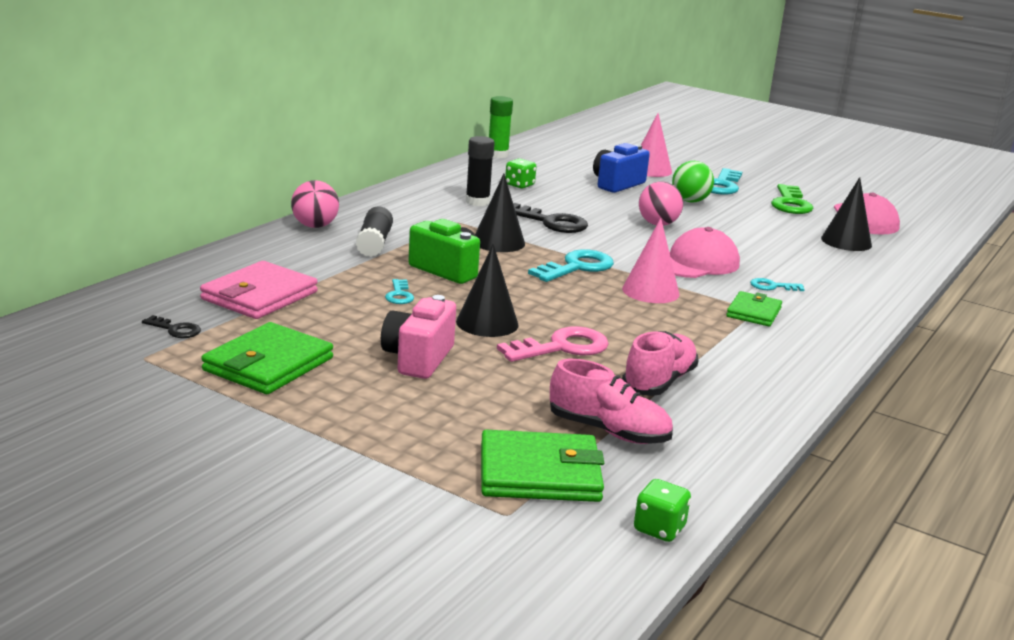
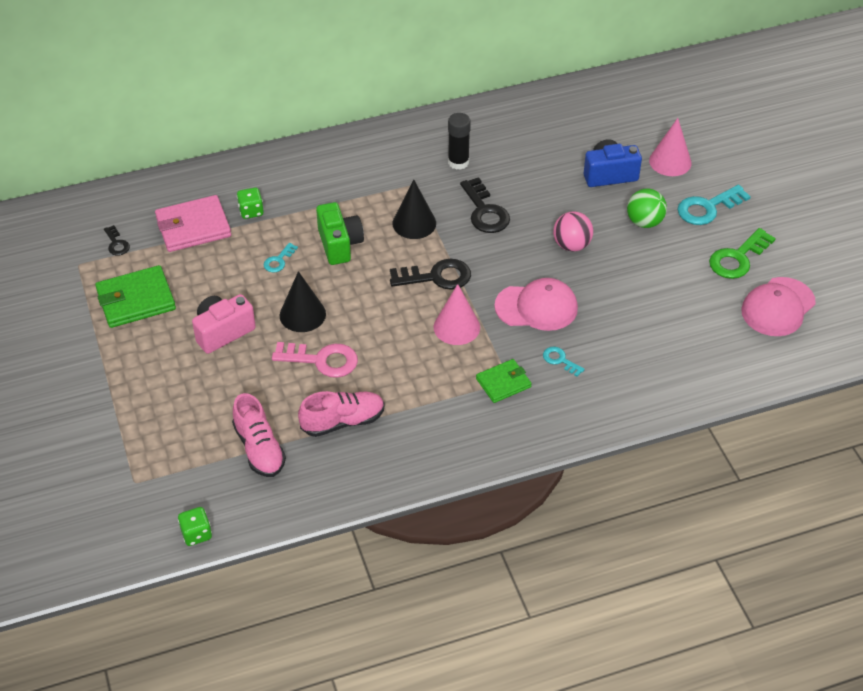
camera: 40 degrees right, 25 degrees up
(315, 226) = (304, 155): pink ball -> none
(374, 243) = (323, 192): black glue stick -> none
(497, 155) = (556, 94): green glue stick -> none
(519, 185) = (520, 148): green dice -> green dice (251, 211)
(539, 473) = (183, 462): green wallet -> none
(577, 267) = (437, 277): turquoise key -> black key
(846, 241) = (711, 330): black cone -> none

